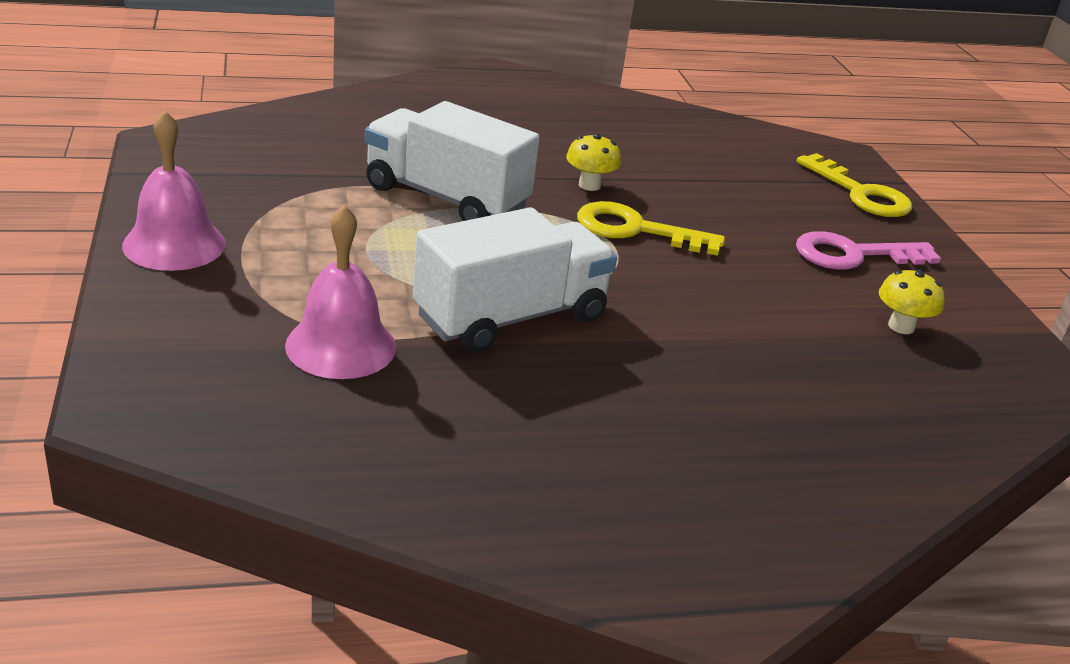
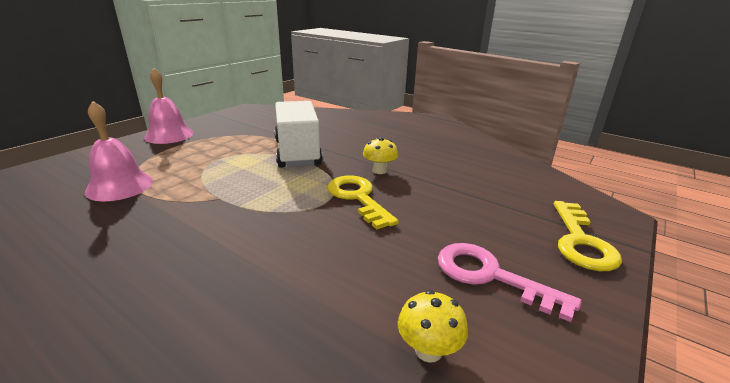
camera: 50 degrees right, 5 degrees down
(511, 317) = (201, 207): white truck -> none

